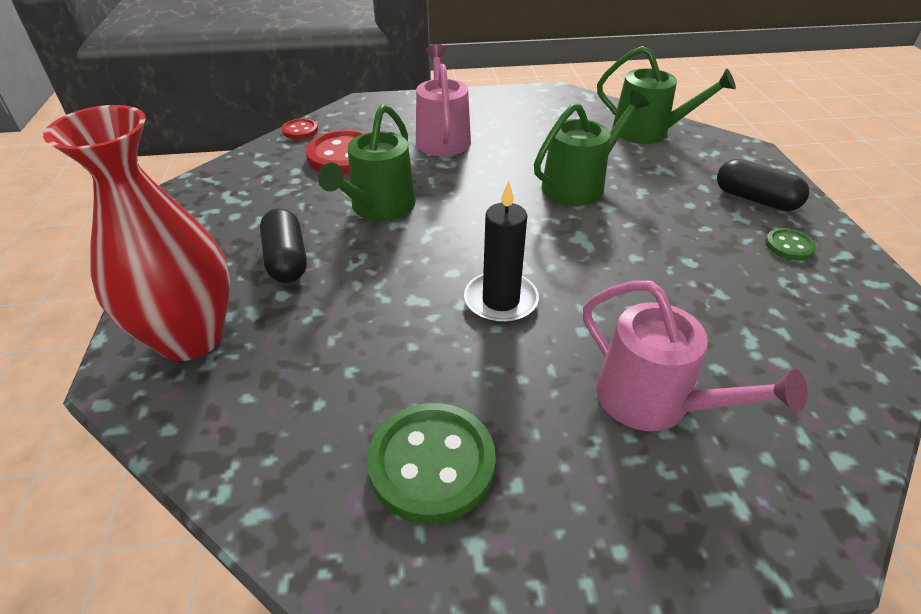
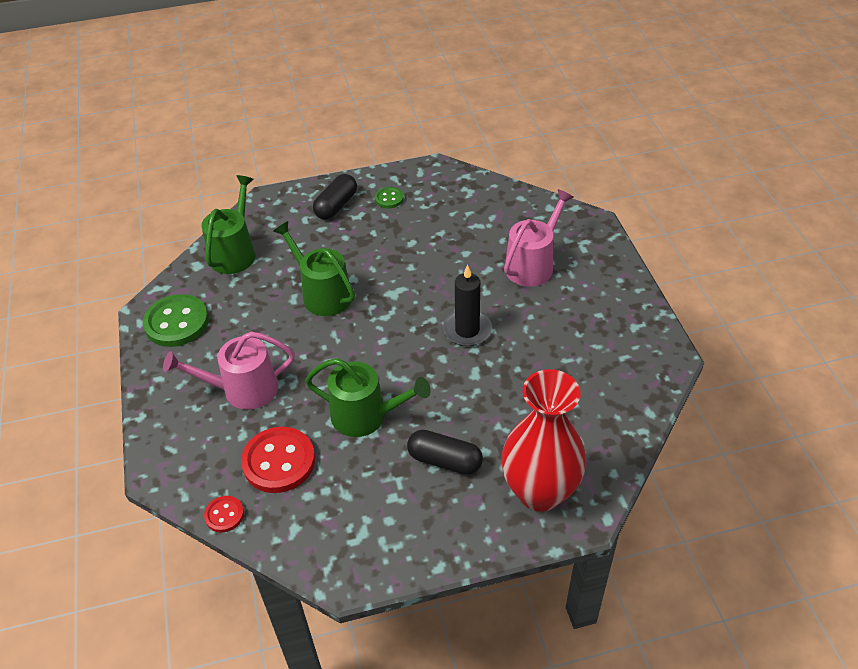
camera: 95 degrees left, 5 degrees up
(287, 260) = (445, 460): black capsule -> black capsule turned 45 degrees clockwise
(432, 464) = (597, 347): green button -> green button (176, 322)

